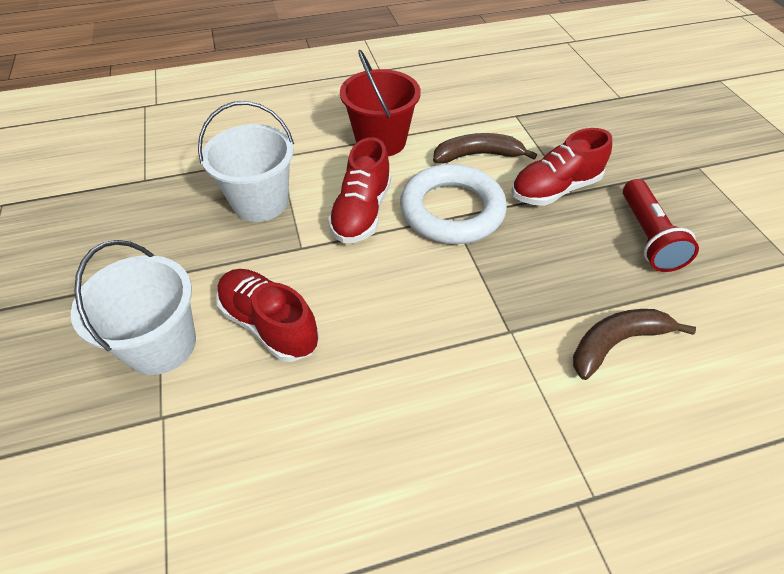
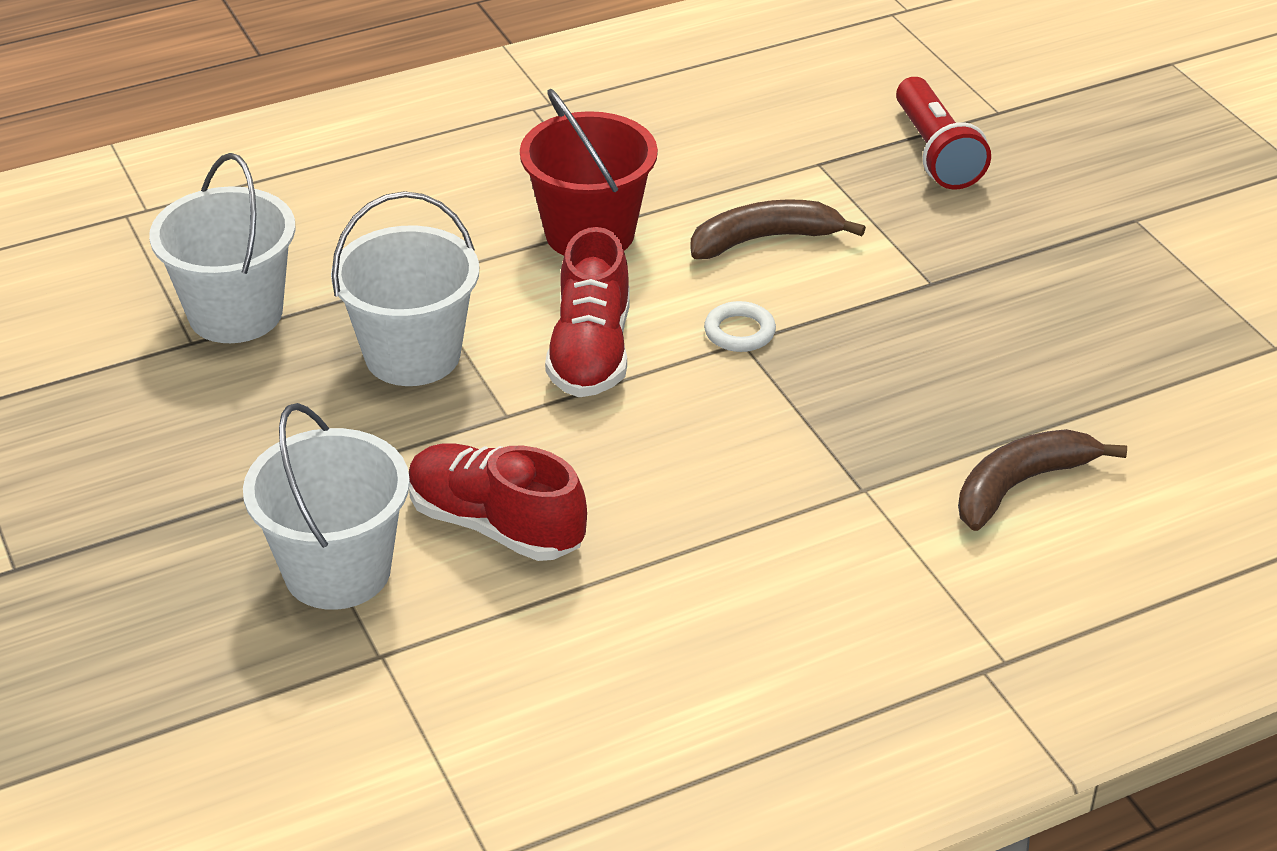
camera: 10 degrees left, 10 degrees down
(175, 166) = (235, 313): none -> white bucket
(452, 210) = (739, 332): white ring -> white ring, size x0.41
(555, 189) = (903, 281): red shoe -> none
(648, 237) = (1058, 336): red flashlight -> red flashlight (936, 152)

